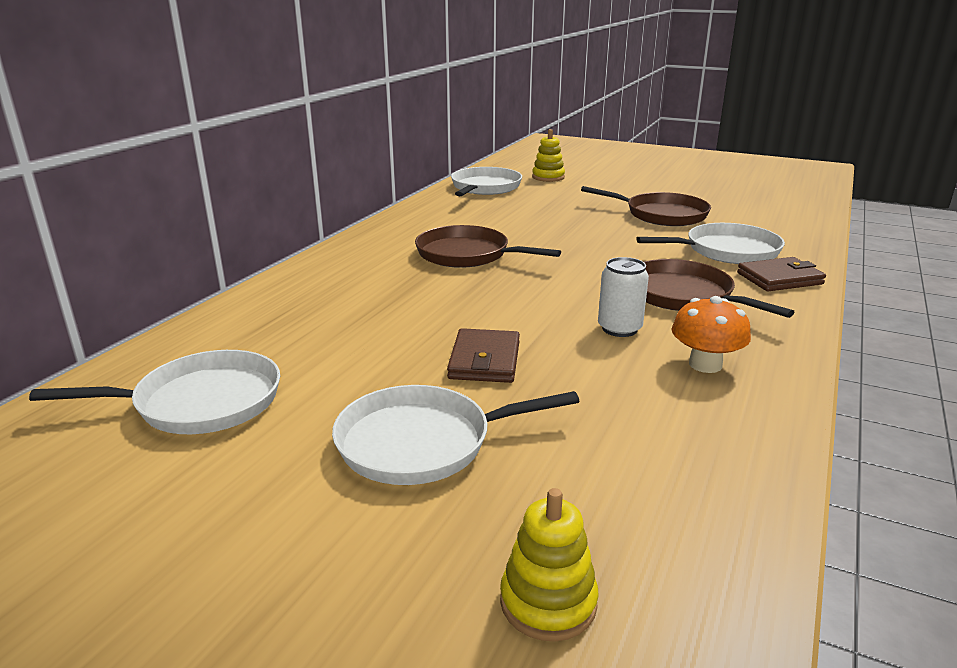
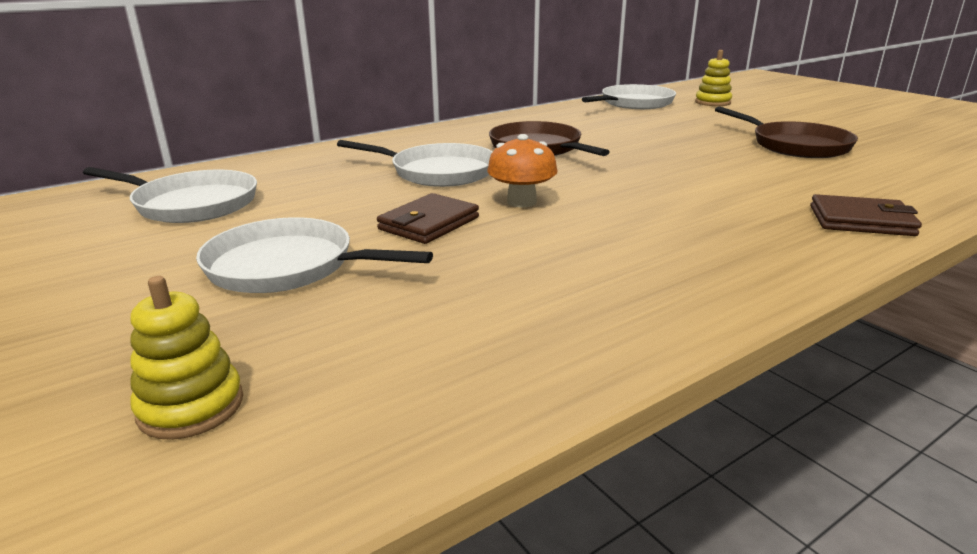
camera: 30 degrees right, 0 degrees up
(619, 329) = (594, 227): white can -> none
(683, 295) = (710, 214): brown pan -> none
(705, 364) = (639, 275): orange mushroom -> orange mushroom (521, 202)
(727, 251) = (829, 186): white pan -> white pan (438, 172)

